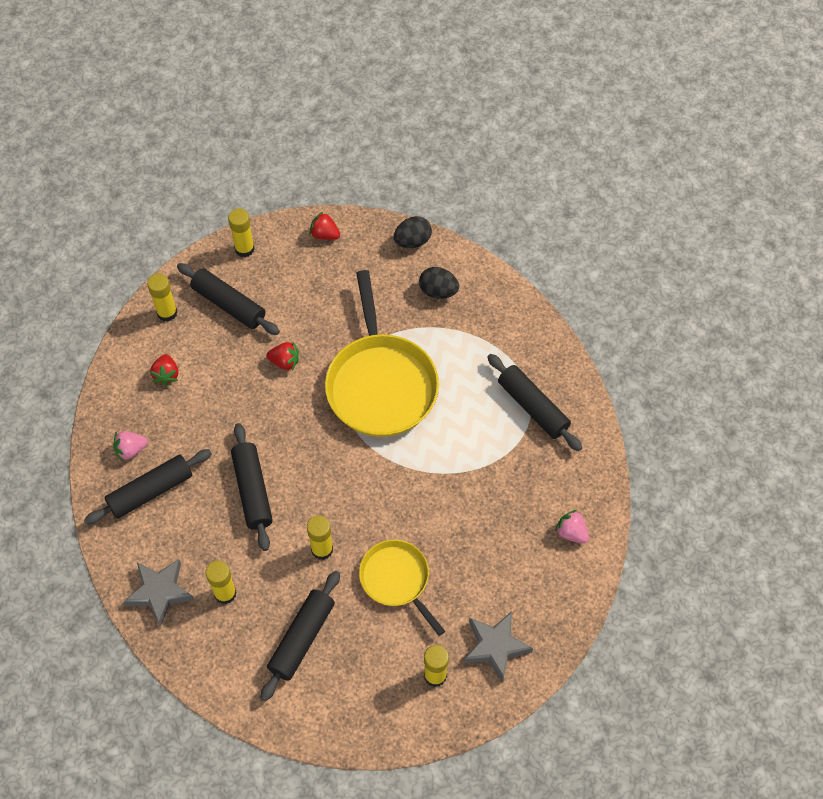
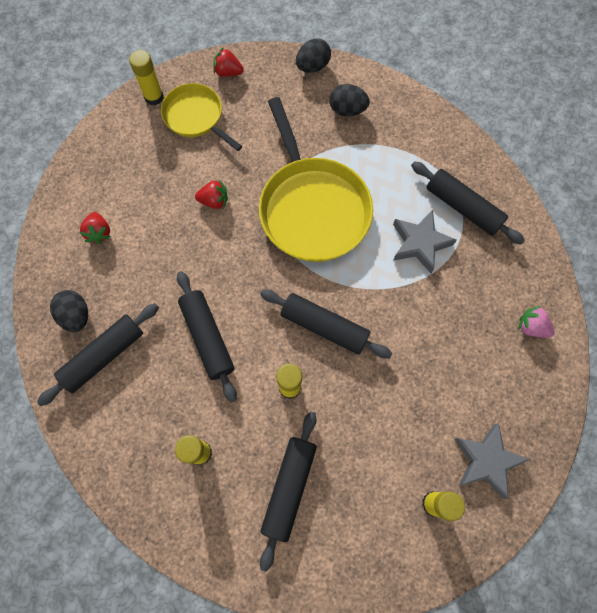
camera: 10 degrees left, 10 degrees up
(131, 450) = (76, 316): pink strawberry -> black egg
(160, 592) = (132, 464): grey star -> grey star (420, 243)
(167, 313) = (89, 170): yellow glue stick -> none
(229, 304) = (149, 153): black rolling pin -> black rolling pin (324, 326)
(397, 579) = (372, 406): yellow pan -> yellow pan (195, 117)

